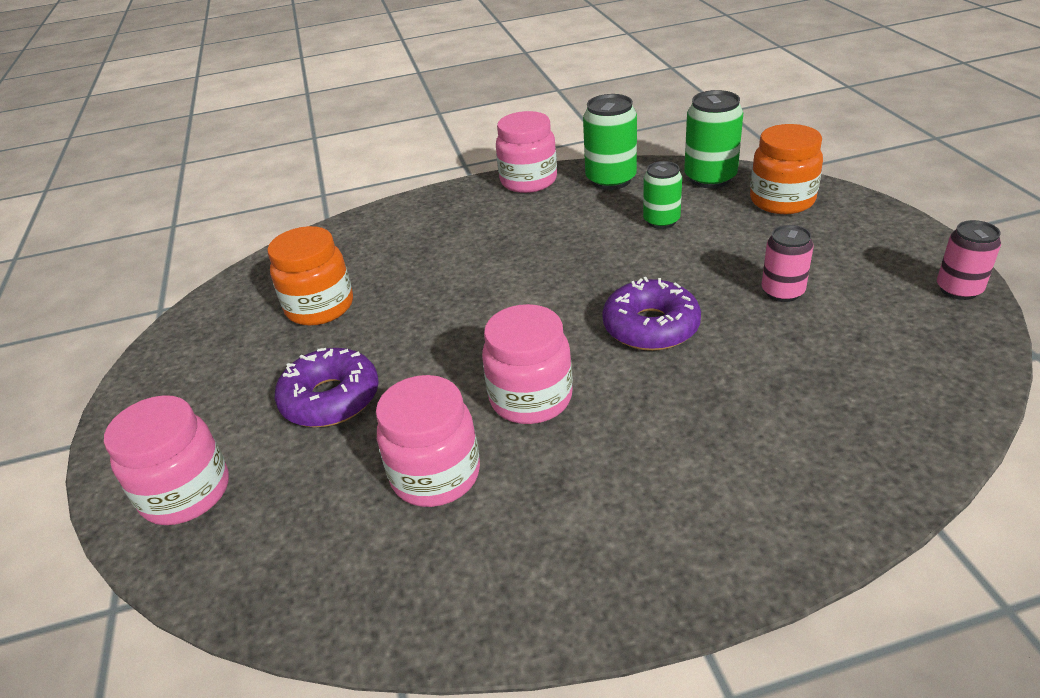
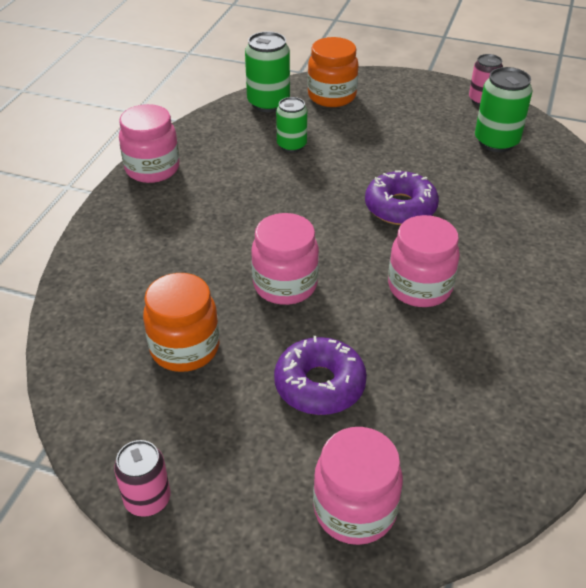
camera: 60 degrees left, 5 degrees up
(436, 475) = (455, 361): pink jar -> pink jar (285, 285)
(611, 180) = (209, 137): green can -> green can (496, 142)
(782, 292) = (421, 147): pink can -> pink can (147, 499)

